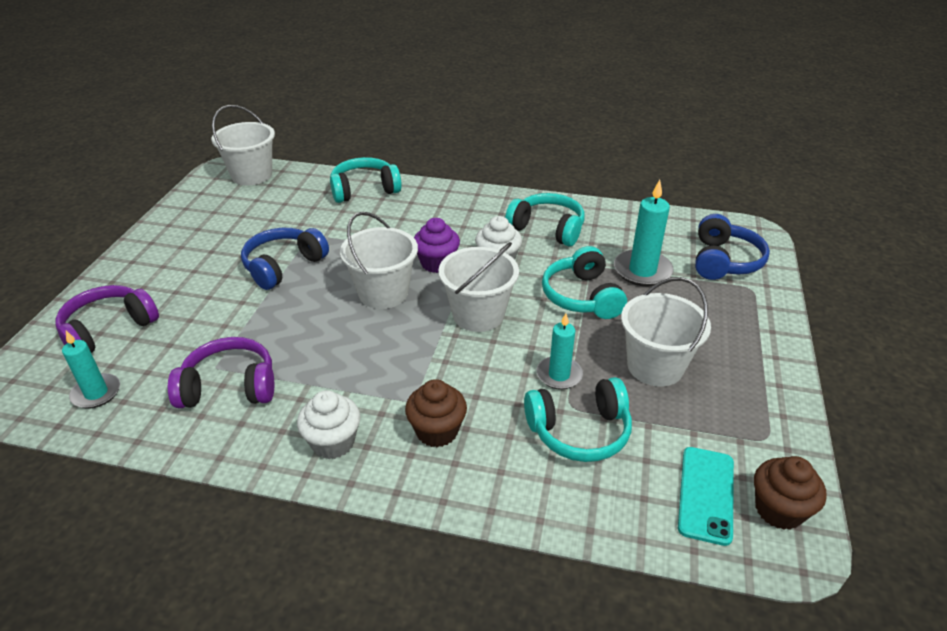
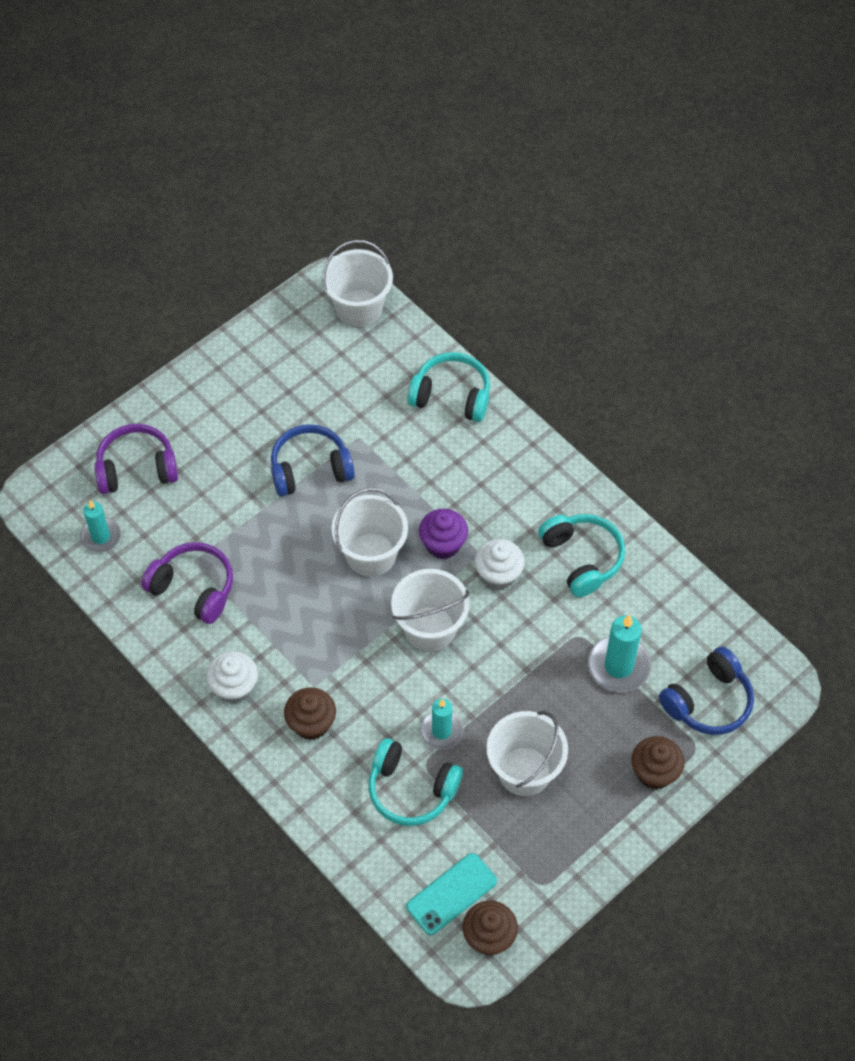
camera: 35 degrees right, 20 degrees up
(582, 296) = (535, 662): turquoise headphones -> none
(745, 316) = (654, 772): none -> brown cupcake

